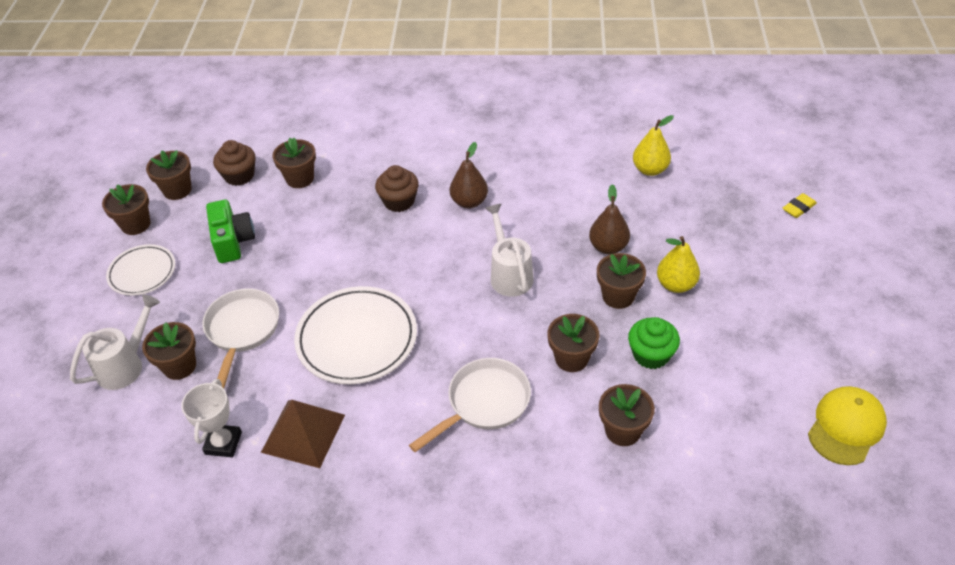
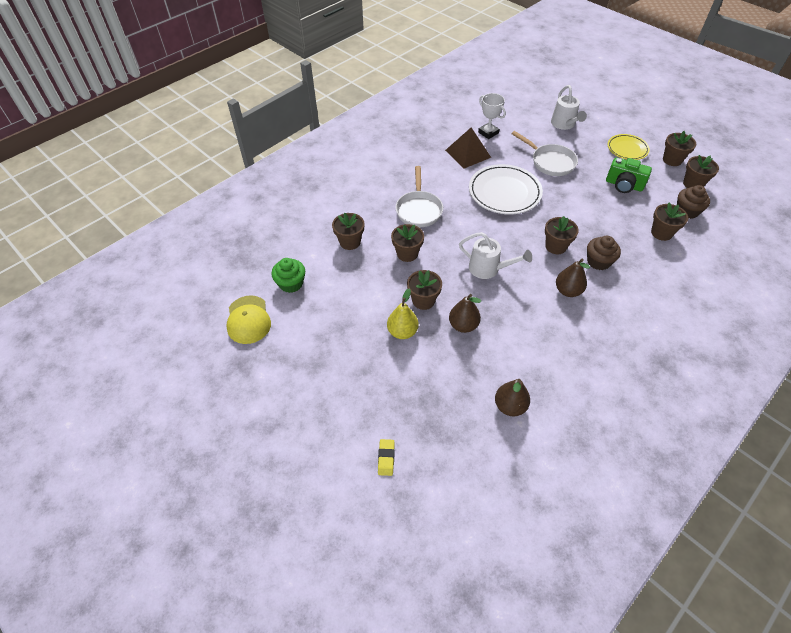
camera: 130 degrees right, 5 degrees up
(142, 272) = (627, 149): white plate -> yellow plate
(179, 366) = (547, 137): brown flower pot -> brown flower pot (556, 246)
(650, 170) = (510, 406): yellow pear -> brown pear
(651, 355) = (374, 283): green cupcake -> green cupcake (291, 283)

